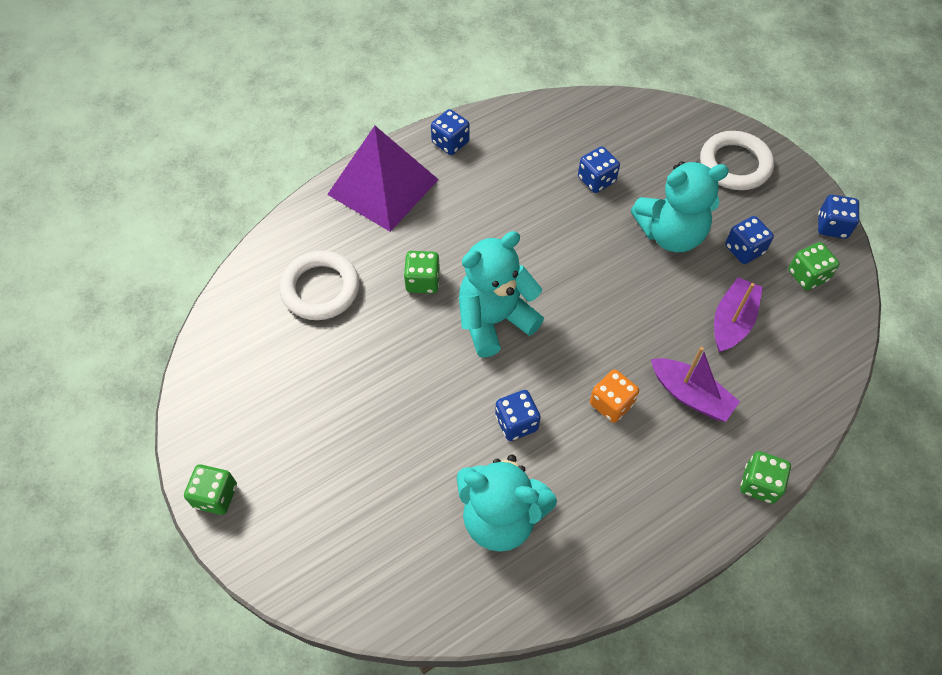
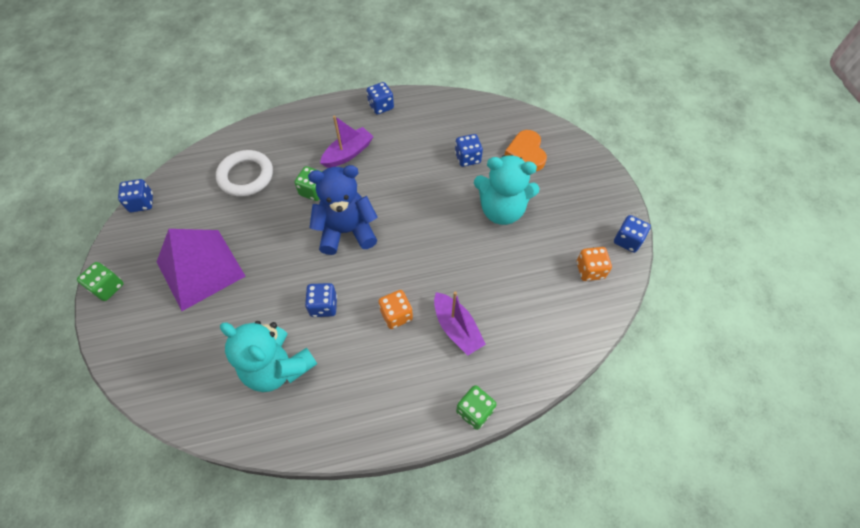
camera: 20 degrees right, 0 degrees up
(383, 187) = (321, 123): purple pyramid -> purple pyramid (200, 269)
(494, 320) = (347, 231): turquoise teddy bear -> blue teddy bear
(664, 153) = (526, 153): none -> orange heart
(732, 321) = (515, 285): purple boat -> purple boat (348, 153)
(735, 164) = (574, 175): white ring -> none
(744, 249) = (550, 237): blue dice -> blue dice (141, 203)
(807, 275) = (590, 270): green dice -> orange dice

